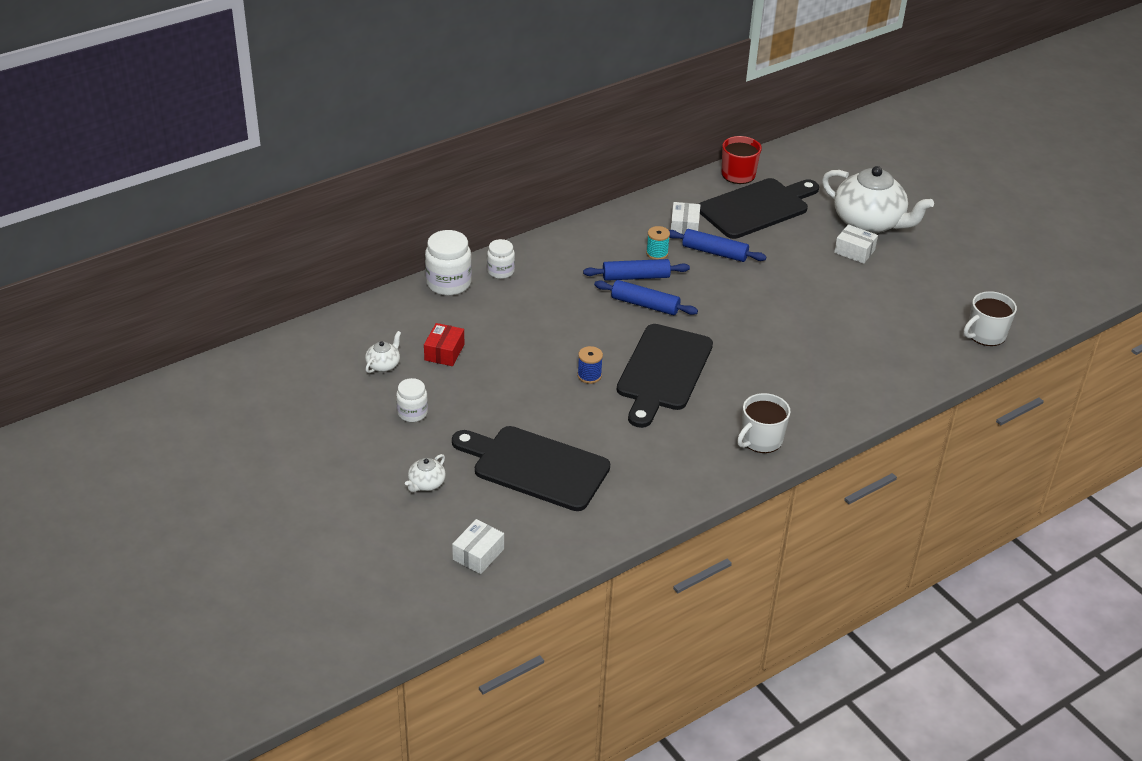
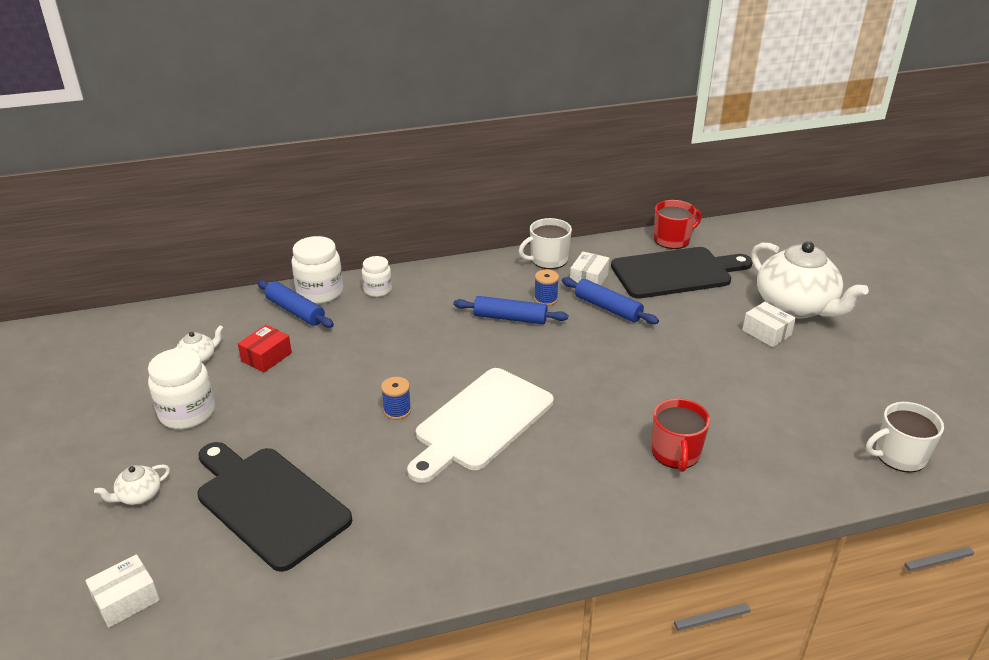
camera: 20 degrees right, 5 degrees down
(412, 413) = (187, 413): white jar -> white jar, size x1.64
(645, 305) = (503, 347): blue rolling pin -> blue rolling pin (295, 311)
(657, 253) = (546, 299): turquoise spool -> blue spool
(663, 372) = (480, 422): black cutting board -> white cutting board
(761, 439) = (551, 529): white mug -> white mug (548, 260)
(825, 365) = (676, 453): none -> red mug

